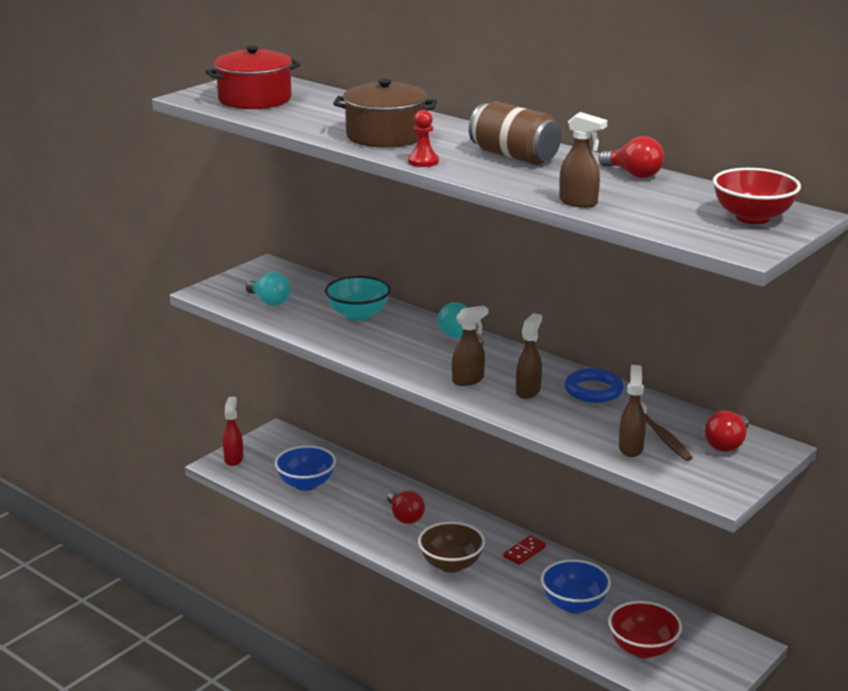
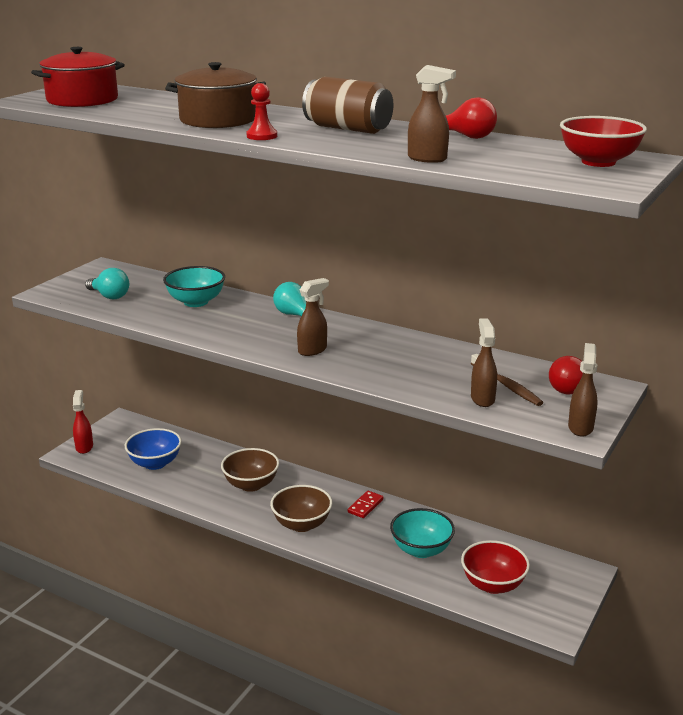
camera: 10 degrees left, 0 degrees up
(405, 517) = (251, 485): red light bulb -> brown bowl
(528, 391) = (371, 356): brown spray bottle -> brown spray bottle (580, 427)
(574, 604) = (421, 550): blue bowl -> turquoise bowl
(593, 390) = (430, 350): blue ring -> none

